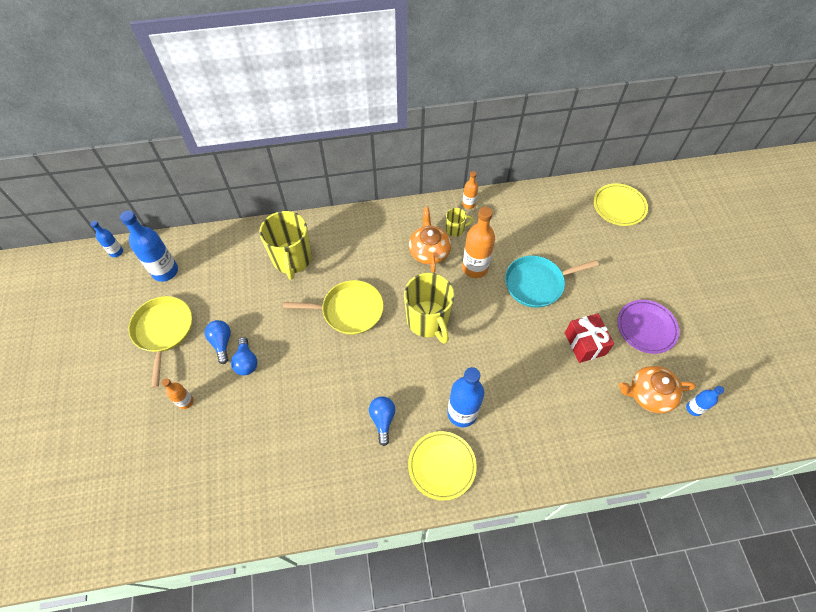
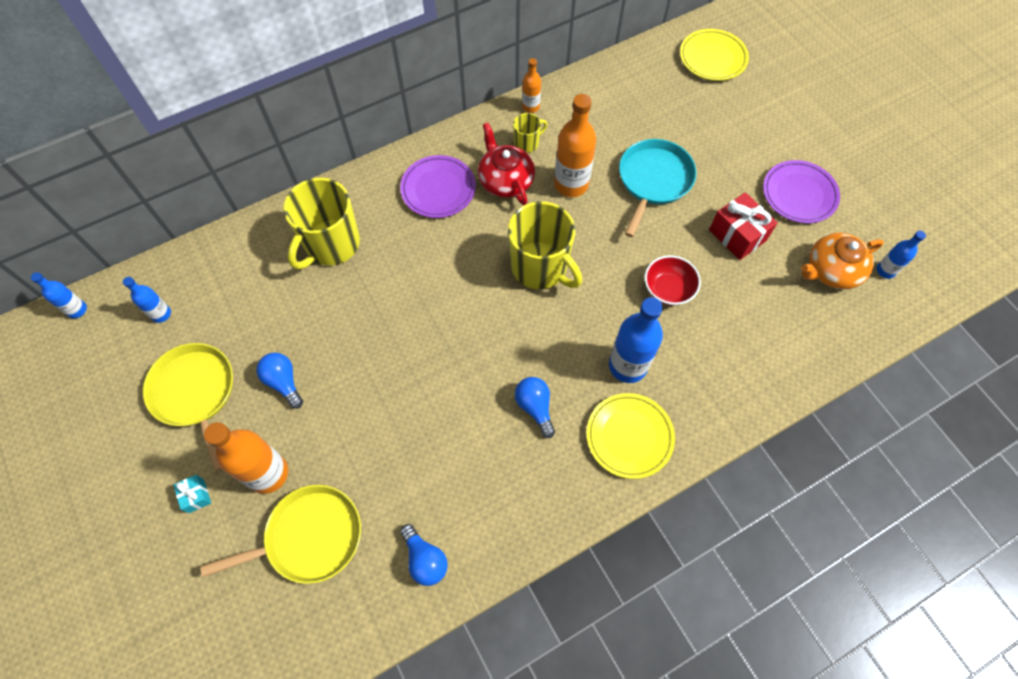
camera: 20 degrees left, 5 degrees up
(135, 400) = (196, 496): none -> turquoise gift
(165, 271) = (161, 314): blue bottle -> blue bottle, size x0.54
(185, 402) = (268, 473): orange bottle -> orange bottle, size x1.86
(246, 362) = (328, 395): blue light bulb -> blue light bulb (425, 559)
(292, 259) = (331, 244): yellow mug -> yellow mug turned 60 degrees clockwise
(349, 310) = (435, 286): yellow pan -> yellow pan (309, 537)
(379, 243) = (438, 189): none -> purple plate
(429, 251) = (505, 180): orange teapot -> red teapot
(515, 367) = (668, 289): none -> red bowl
(537, 283) = (653, 180): turquoise pan -> turquoise pan turned 150 degrees clockwise

